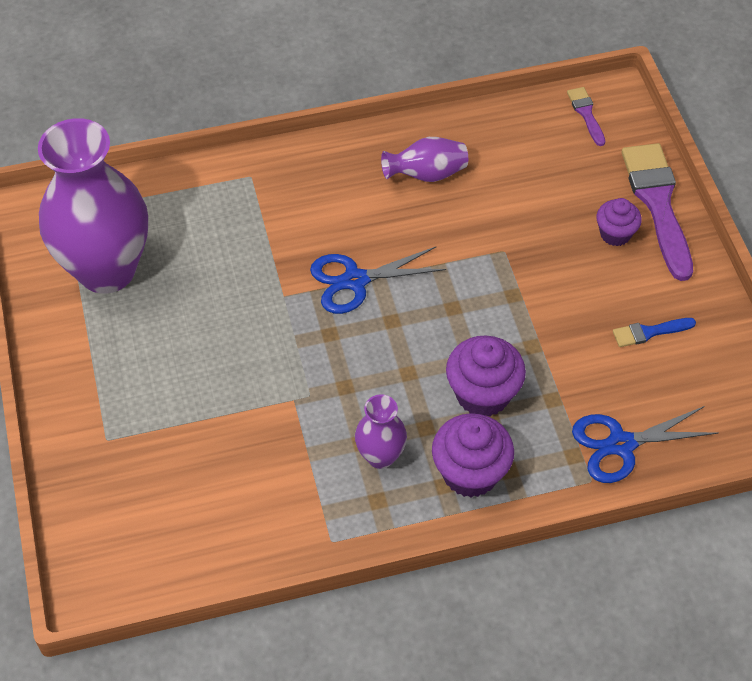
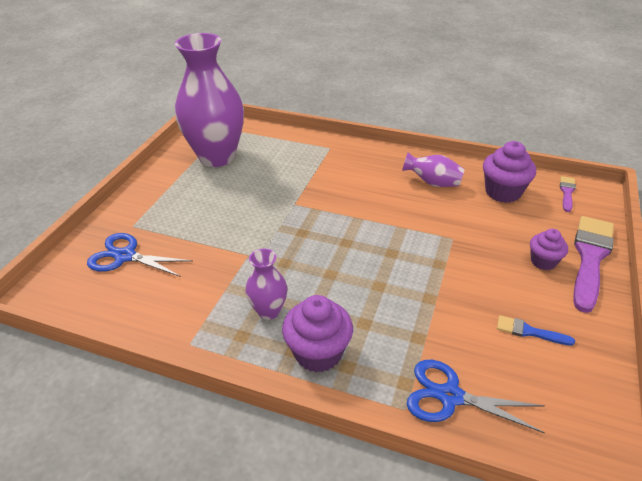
camera: 35 degrees right, 15 degrees down
(355, 280) = (342, 214): blue scissors -> blue scissors (125, 256)
(482, 394) = (369, 309): purple cupcake -> purple cupcake (503, 192)

